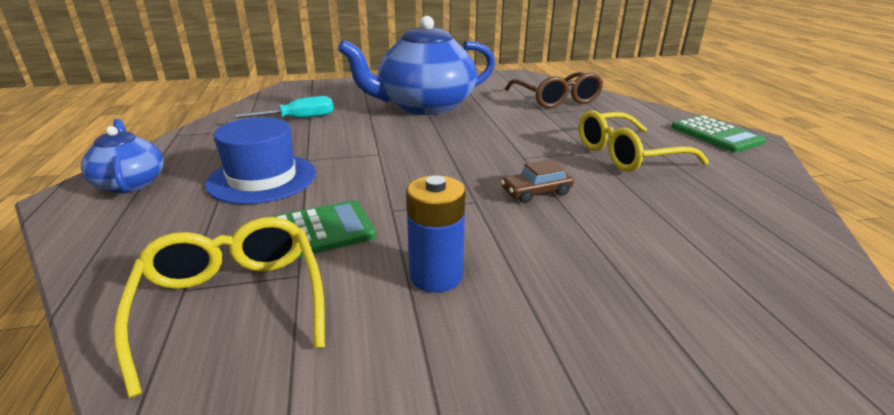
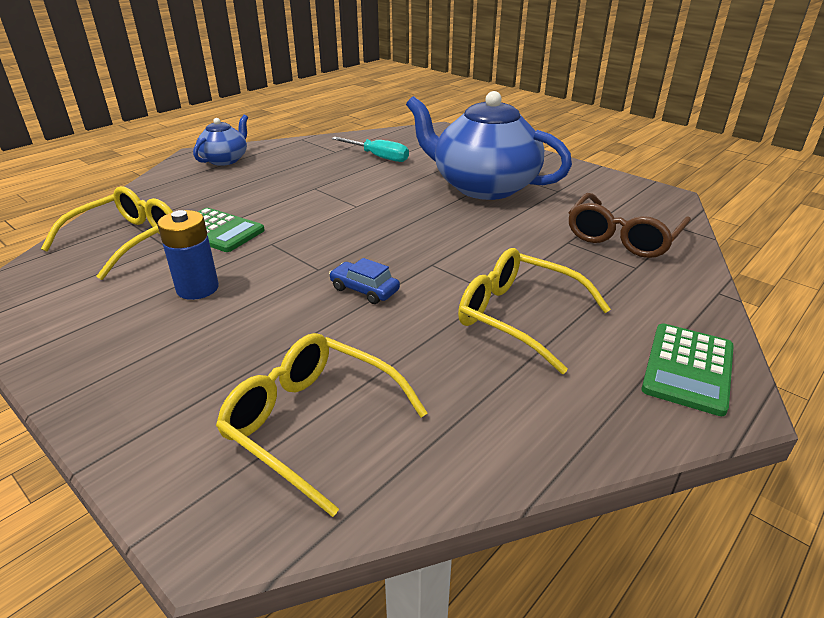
camera: 55 degrees right, 5 degrees up
(262, 178) = (270, 187): blue hat -> none
(536, 192) = (364, 290): brown car -> blue car
(728, 270) = (312, 423): none -> yellow glasses

